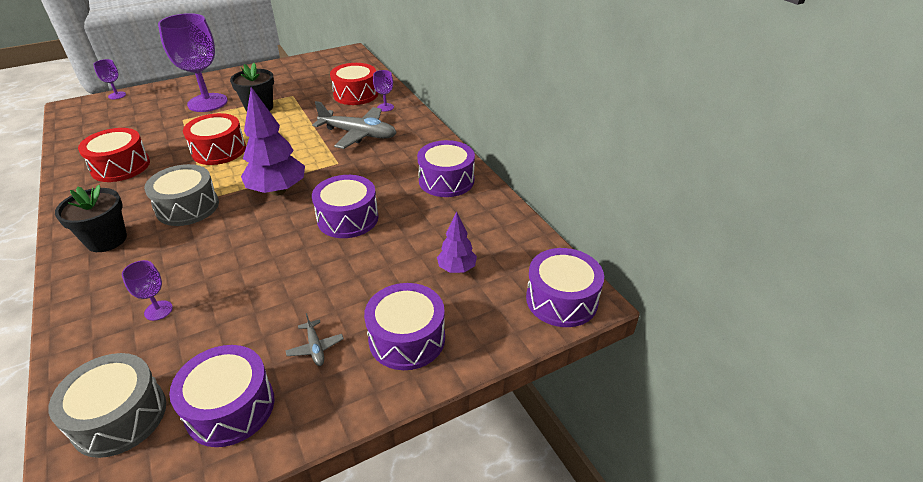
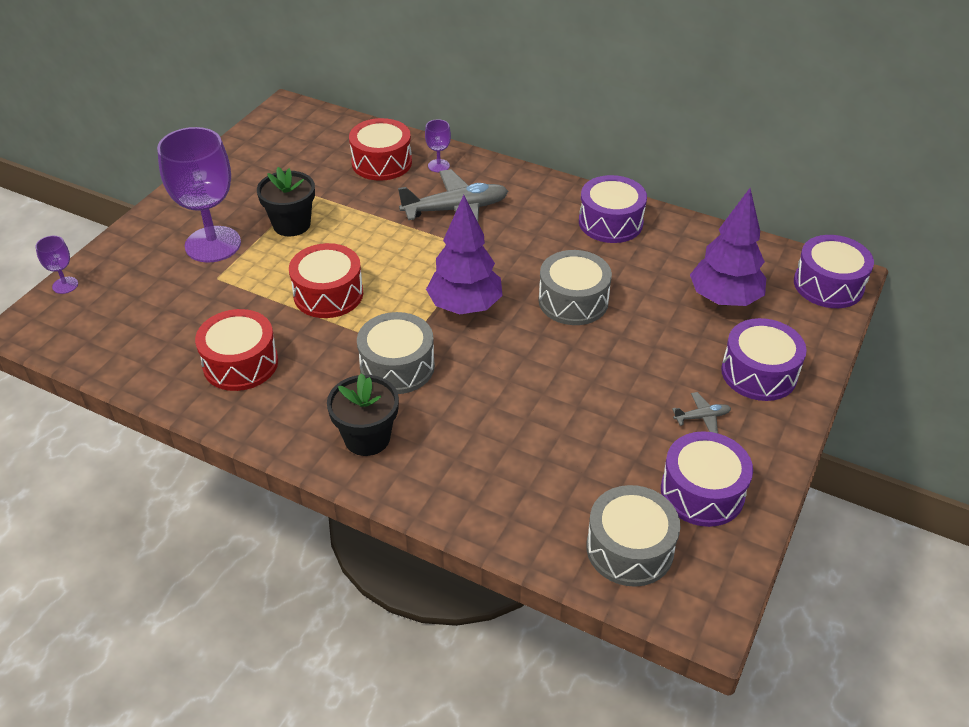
camera: 35 degrees left, 5 degrees up
(158, 310) = (528, 464): purple goblet -> none
(315, 347) = (702, 417): grey plane -> grey plane turned 45 degrees counterclockwise
(348, 218) = (573, 301): purple drum -> grey drum
(456, 269) = (724, 299): purple tree -> purple tree, size x1.82

